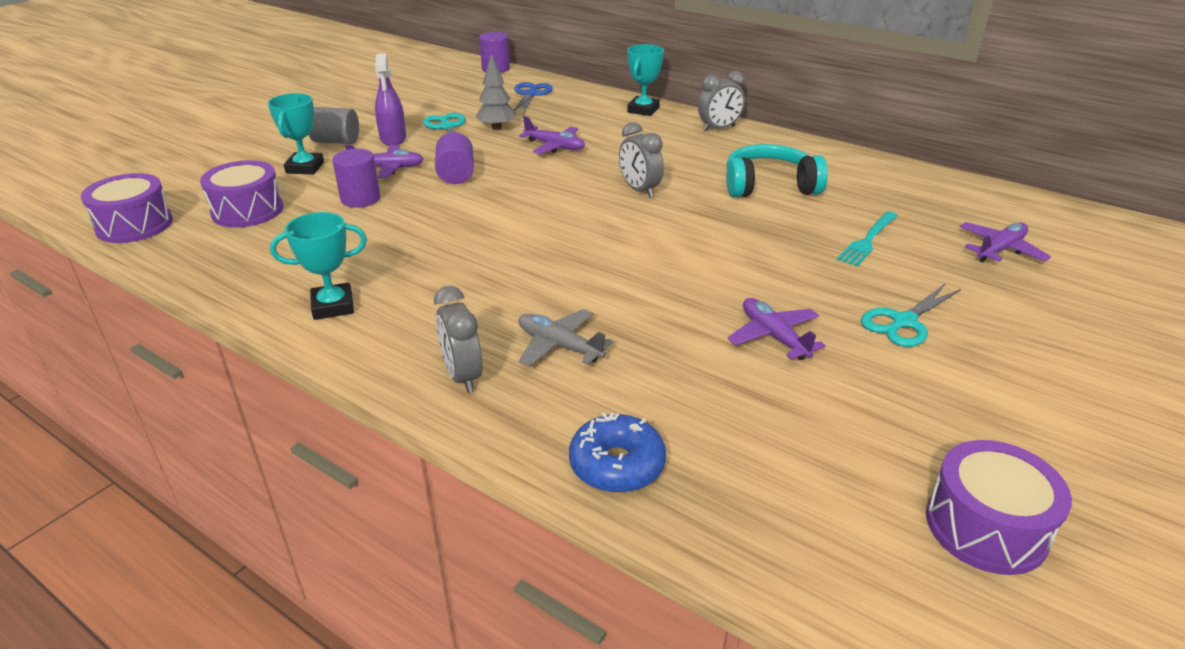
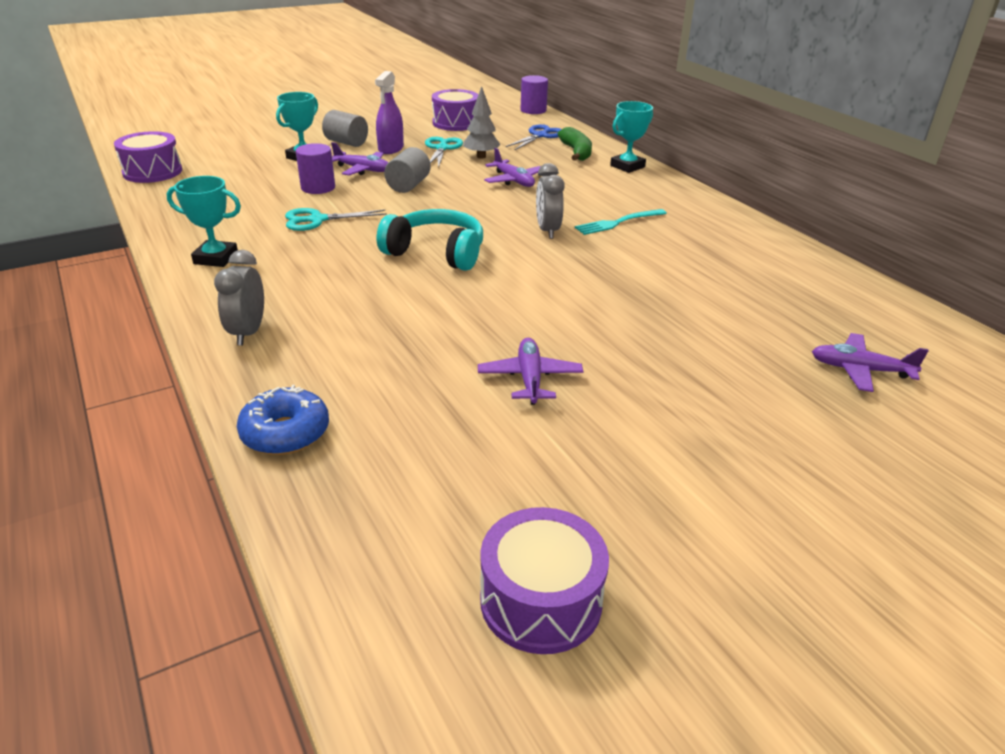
camera: 25 degrees right, 0 degrees up
(247, 210) = (232, 178): purple drum -> purple drum (456, 123)
(456, 175) = (408, 185): purple cylinder -> grey cylinder
(559, 346) = (342, 332): grey plane -> none
(583, 105) = (576, 152): none -> green banana
(719, 128) = (682, 196): grey clock -> none
(769, 186) = (675, 255): turquoise headphones -> turquoise headphones (436, 253)
(868, 240) = (720, 325): turquoise fork -> turquoise fork (618, 223)
(903, 322) = (671, 404): turquoise scissors -> turquoise scissors (317, 220)
(1000, 250) = (860, 370): purple plane -> purple plane turned 150 degrees counterclockwise

